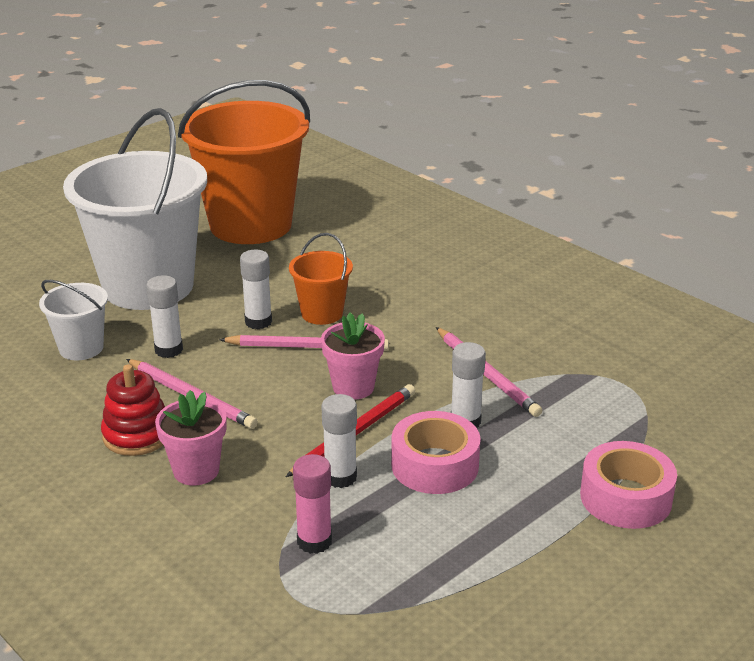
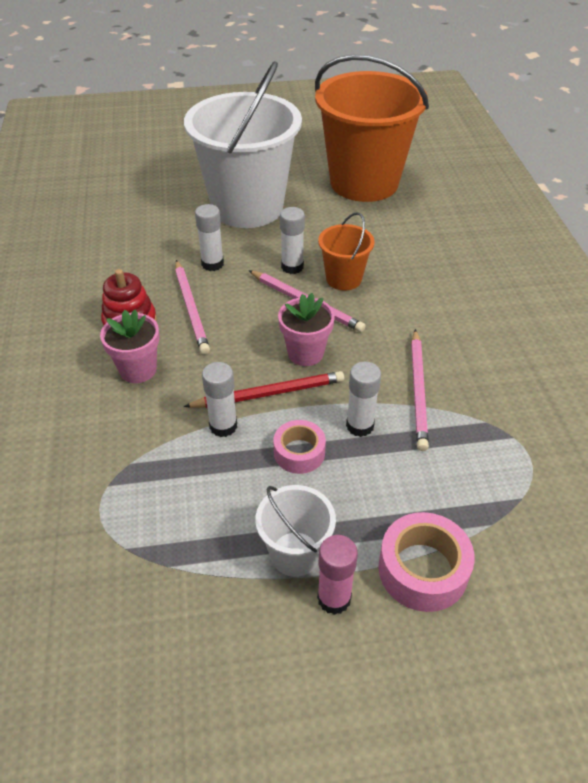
camera: 35 degrees right, 15 degrees up
(81, 348) = (161, 239): white bucket -> white bucket (295, 554)
(314, 541) = (155, 470): pink glue stick -> pink glue stick (334, 598)
(435, 465) = (299, 452): pink tape -> pink tape, size x0.66

